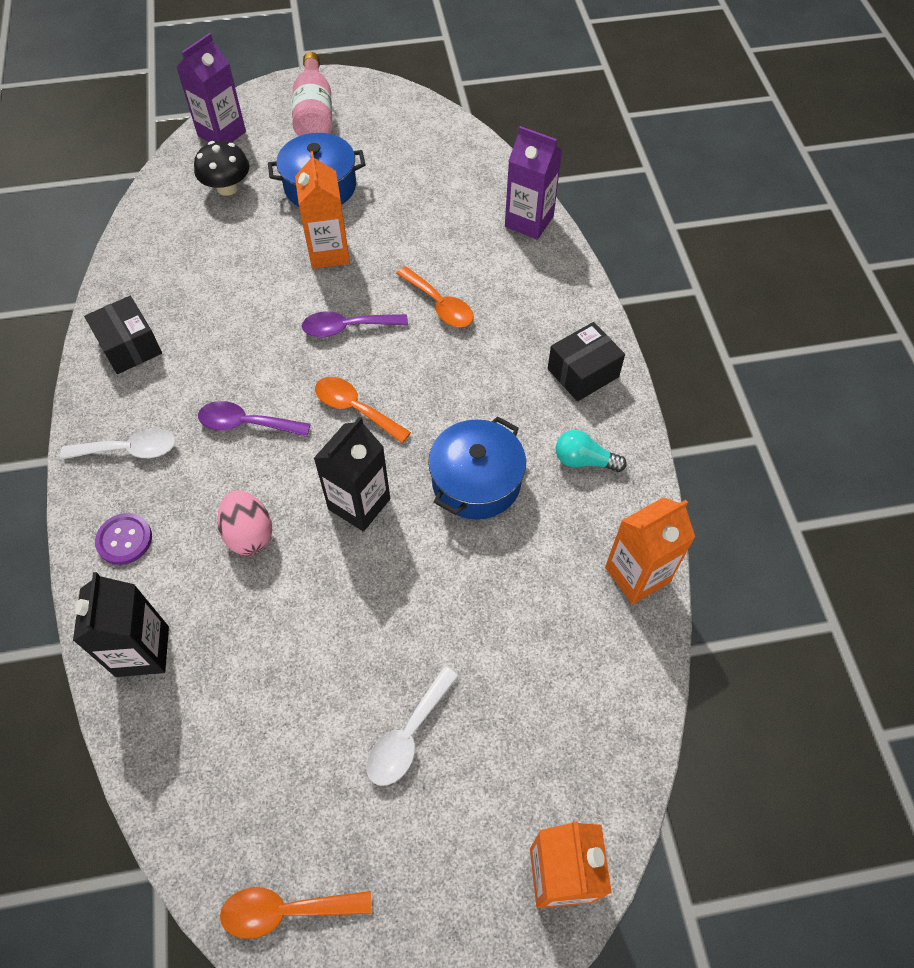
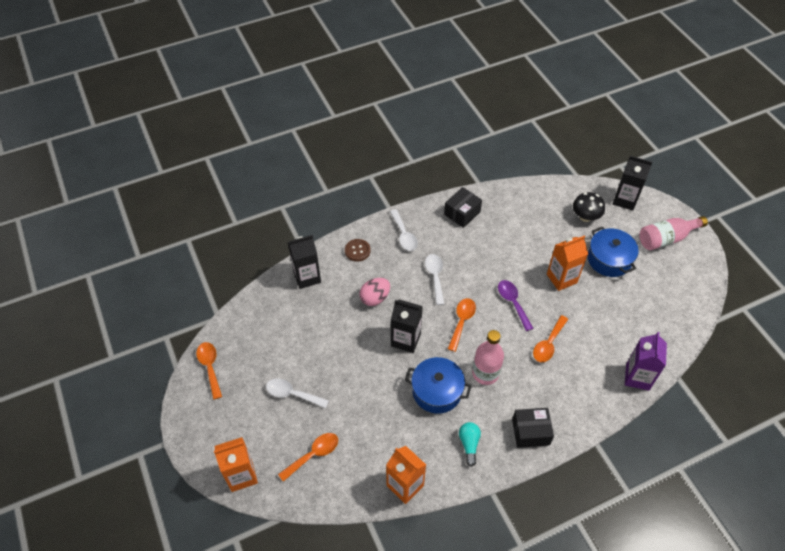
camera: 75 degrees right, 5 degrees down
(124, 540) = (357, 251): purple button -> brown button
(222, 134) = (625, 200): purple carton -> black carton
(246, 424) = (435, 276): purple spoon -> white spoon
(464, 402) = (485, 373): none -> pink bottle
(547, 719) = (313, 454): none -> orange spoon
(583, 373) = (530, 432): black box -> black box turned 45 degrees counterclockwise

